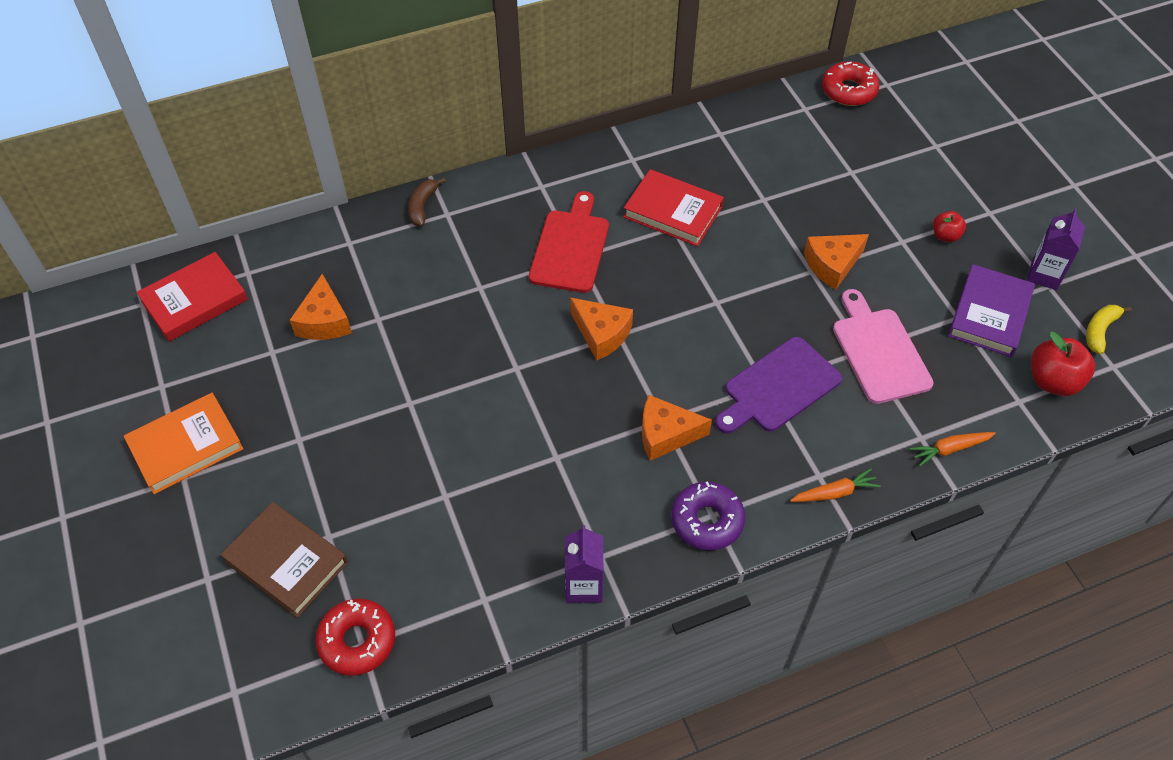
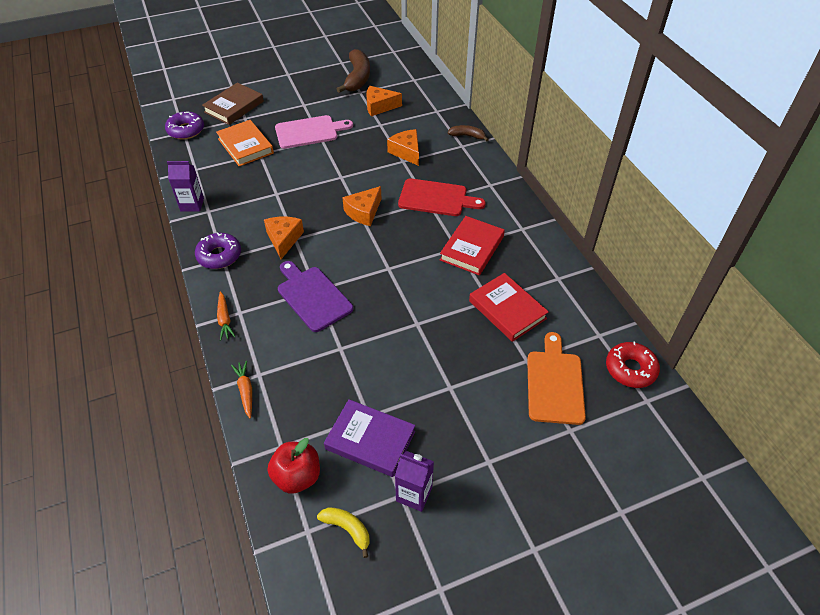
camera: 90 degrees right, 5 degrees down
(186, 446) = (305, 73): orange book -> orange book (245, 146)
(194, 300) = (395, 66): red book -> red book (507, 310)
(224, 357) = (357, 78): none -> brown banana
(357, 641) = (186, 130): red donut -> purple donut
(832, 265) = (423, 337): orange cheese -> orange cheese (406, 152)
(879, 152) = (554, 383): none -> orange cutting board
(879, 351) = (338, 358): pink cutting board -> pink cutting board (309, 132)
(945, 236) = (458, 420): red apple -> none

